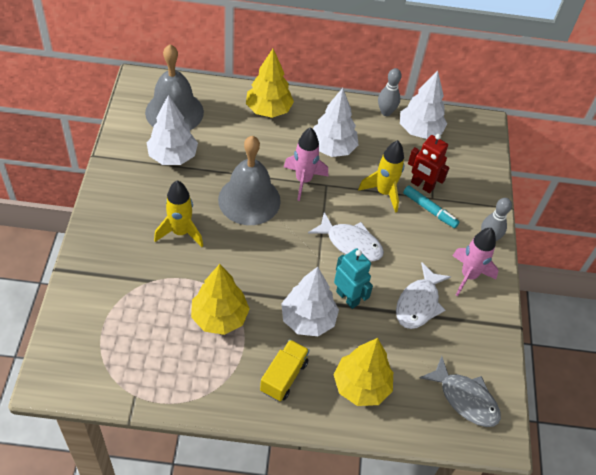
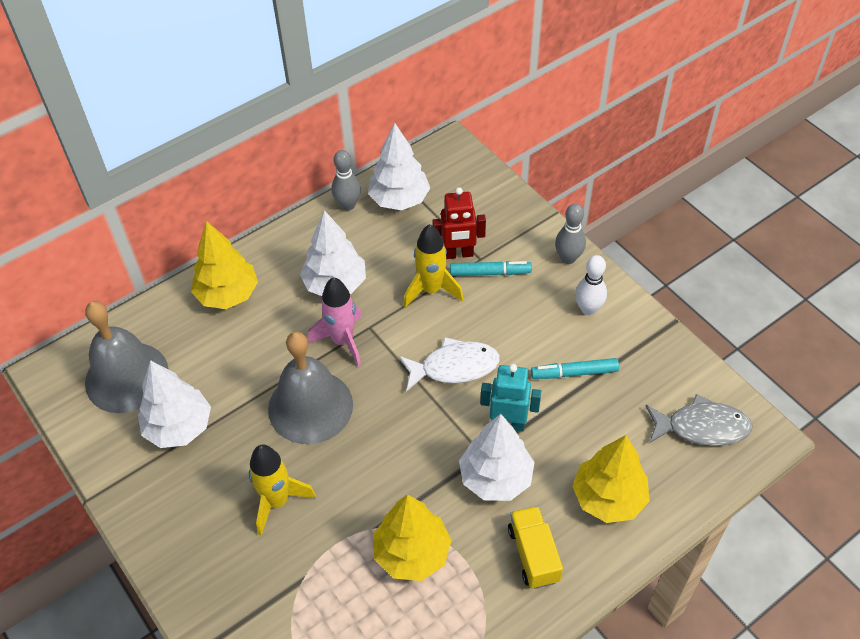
camera: 35 degrees left, 0 degrees up
(419, 303) = (574, 373): white fish -> turquoise marker
(468, 276) = (588, 309): pink rocket -> white bowling pin

